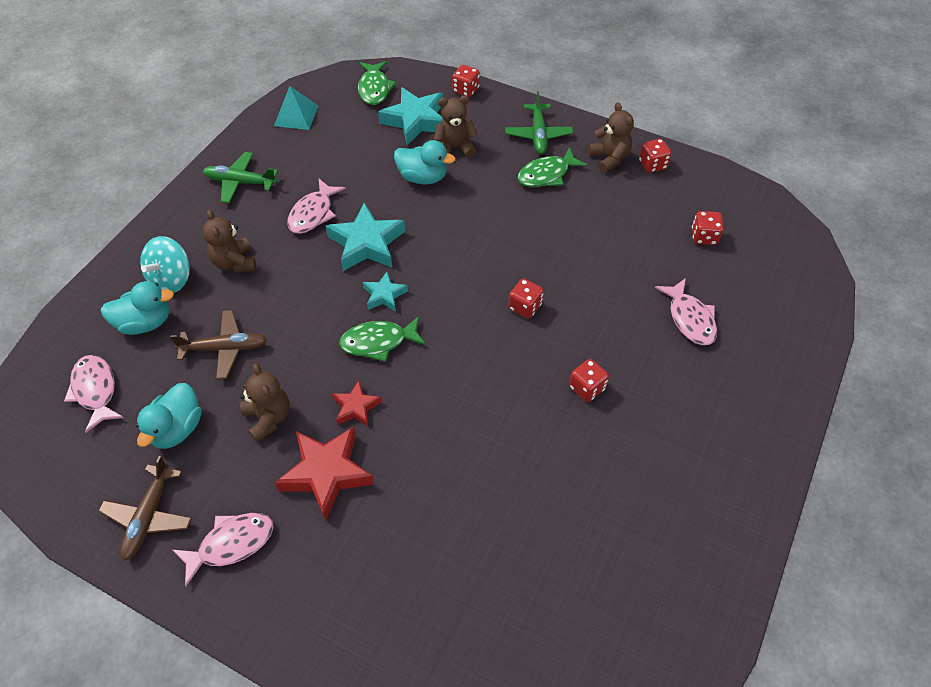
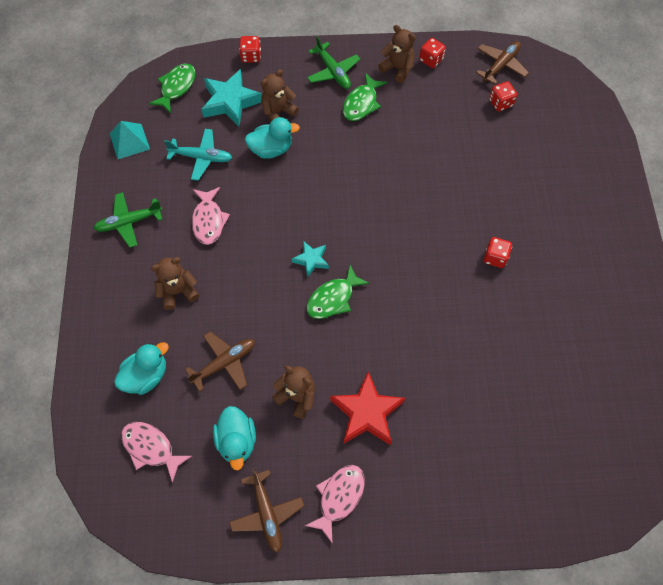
camera: 30 degrees left, 10 degrees up
(172, 279) = (138, 330): turquoise spinning top -> none
(235, 262) = (178, 291): brown teddy bear -> brown teddy bear turned 120 degrees clockwise
(350, 156) = (201, 157): none -> turquoise plane
(356, 407) = (352, 355): red star -> none
(366, 243) = (268, 225): turquoise star -> none
(374, 89) = (176, 87): green fish -> green fish turned 120 degrees counterclockwise
(525, 307) = (416, 218): red dice -> none
(690, 318) = (529, 171): pink fish -> none
(730, 201) = (501, 65): none -> brown plane

